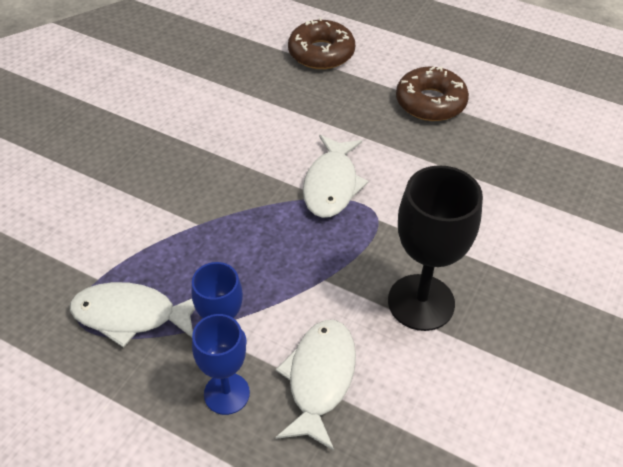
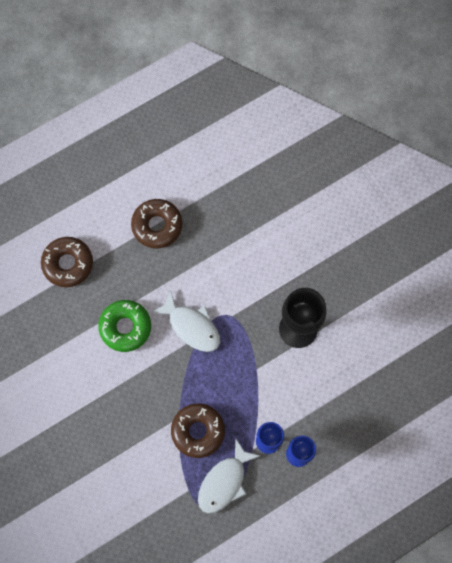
camera: 60 degrees left, 25 degrees up
(191, 252) = (198, 431): none -> brown donut
(283, 126) = (125, 327): none -> green donut
(319, 379) = (314, 405): white fish -> none

